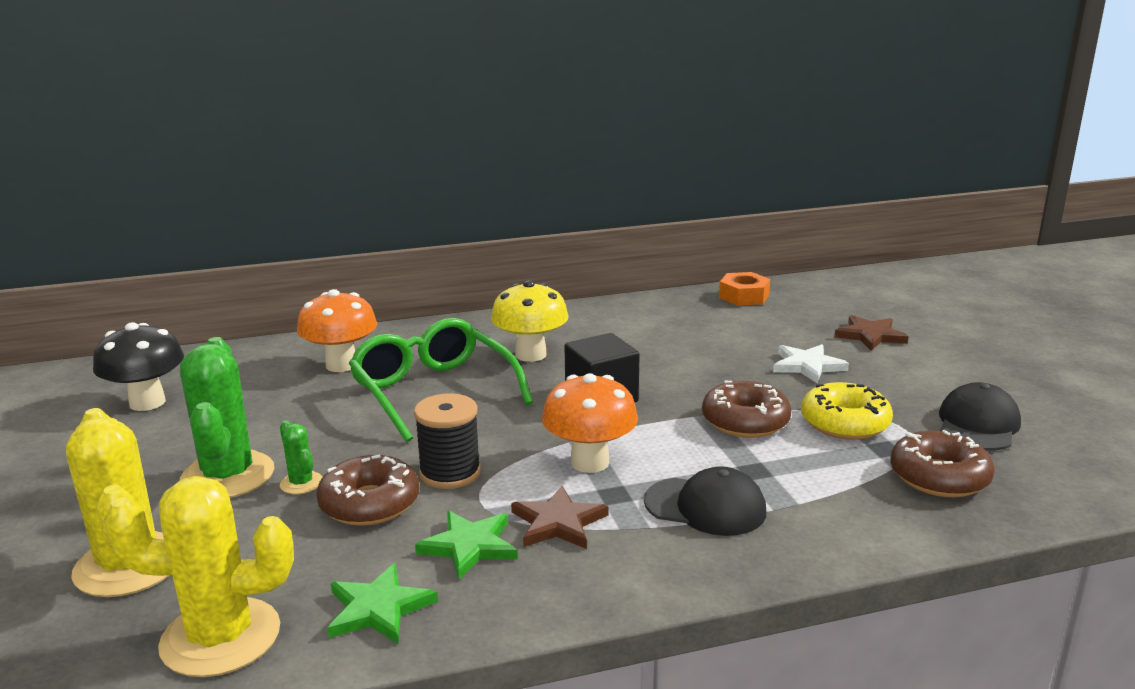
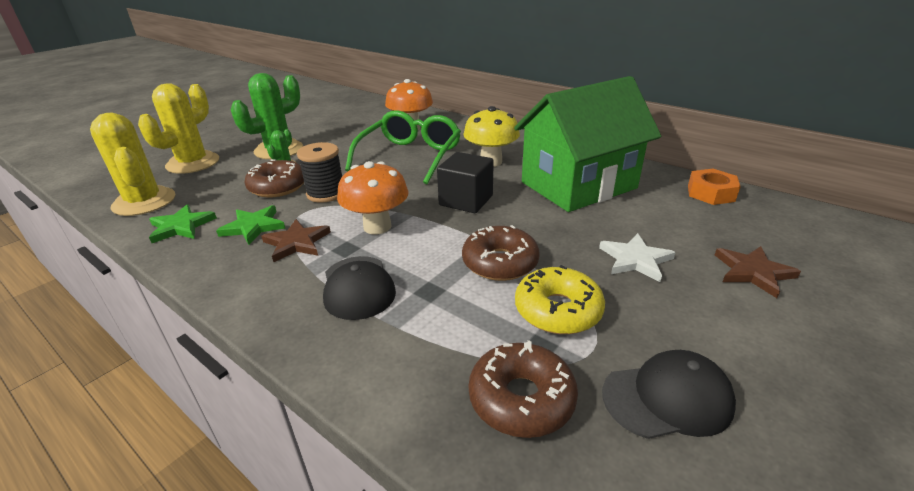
camera: 55 degrees right, 10 degrees up
(147, 402) = (328, 112): black mushroom -> none
(652, 336) = (578, 185): none -> green house

